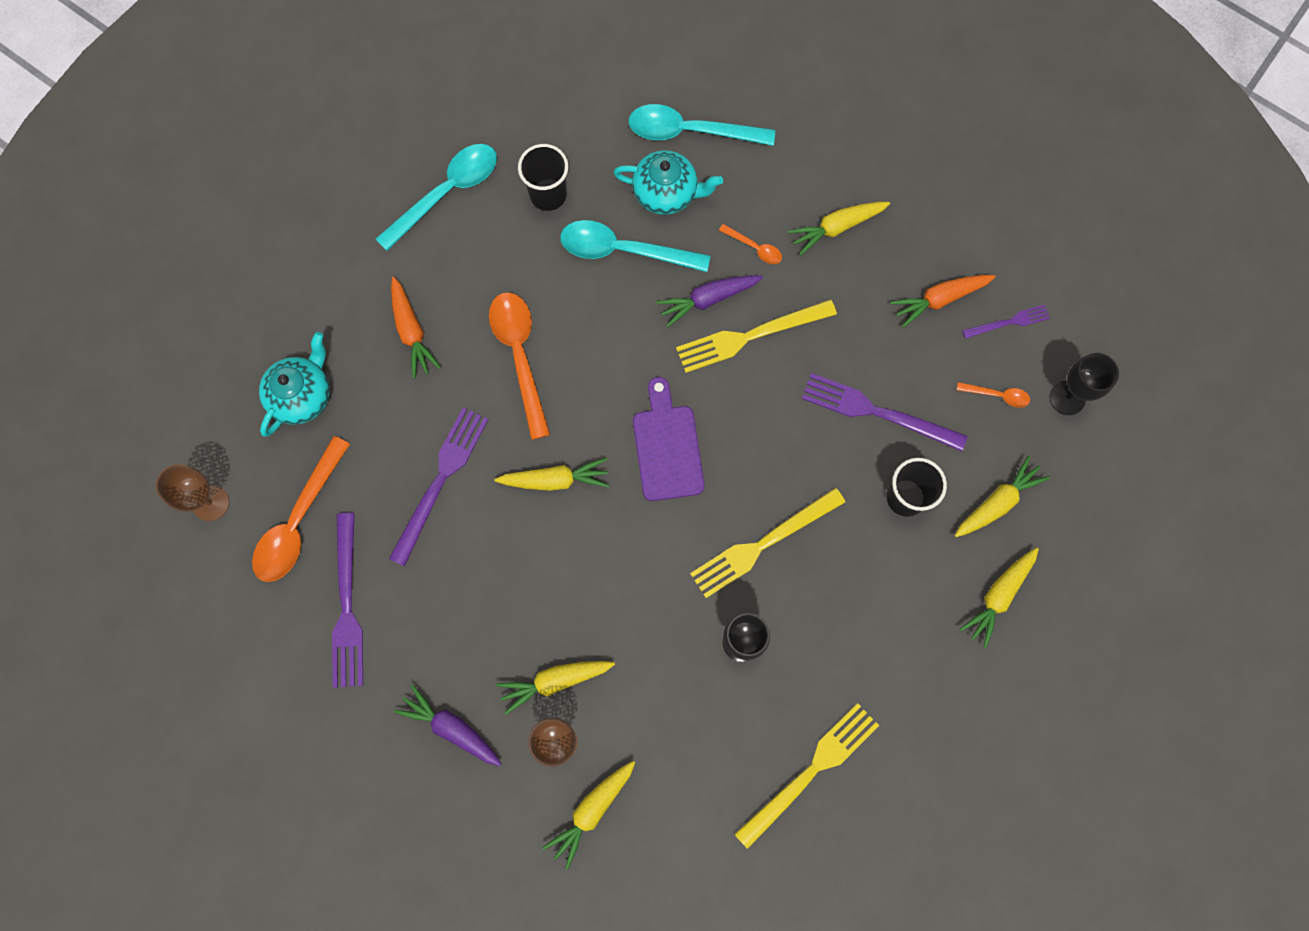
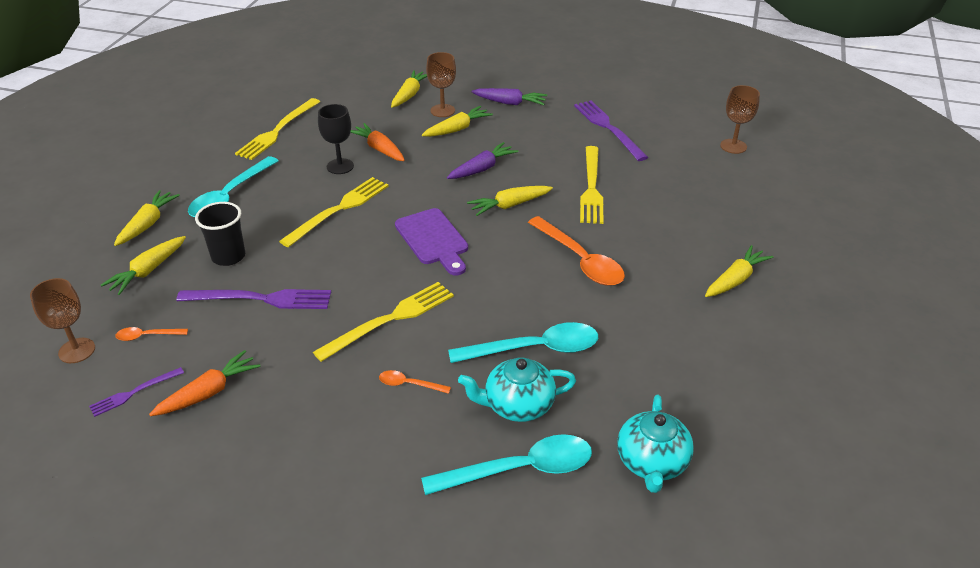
camera: 160 degrees right, 35 degrees down
(298, 521) = (670, 151): orange spoon -> none
(302, 395) = (724, 203): turquoise teapot -> turquoise teapot (652, 463)
(412, 332) = (676, 253): orange carrot -> orange carrot (379, 149)
(440, 481) = (591, 187): purple fork -> yellow fork
(447, 192) = (724, 348): turquoise spoon -> turquoise spoon (229, 196)
(548, 195) = (631, 371): black cup -> none
(708, 299) = (439, 334): purple carrot -> purple carrot (482, 168)
(836, 228) = (329, 424): yellow carrot -> yellow carrot (735, 280)
(1067, 398) = (77, 350): black goblet -> brown goblet

